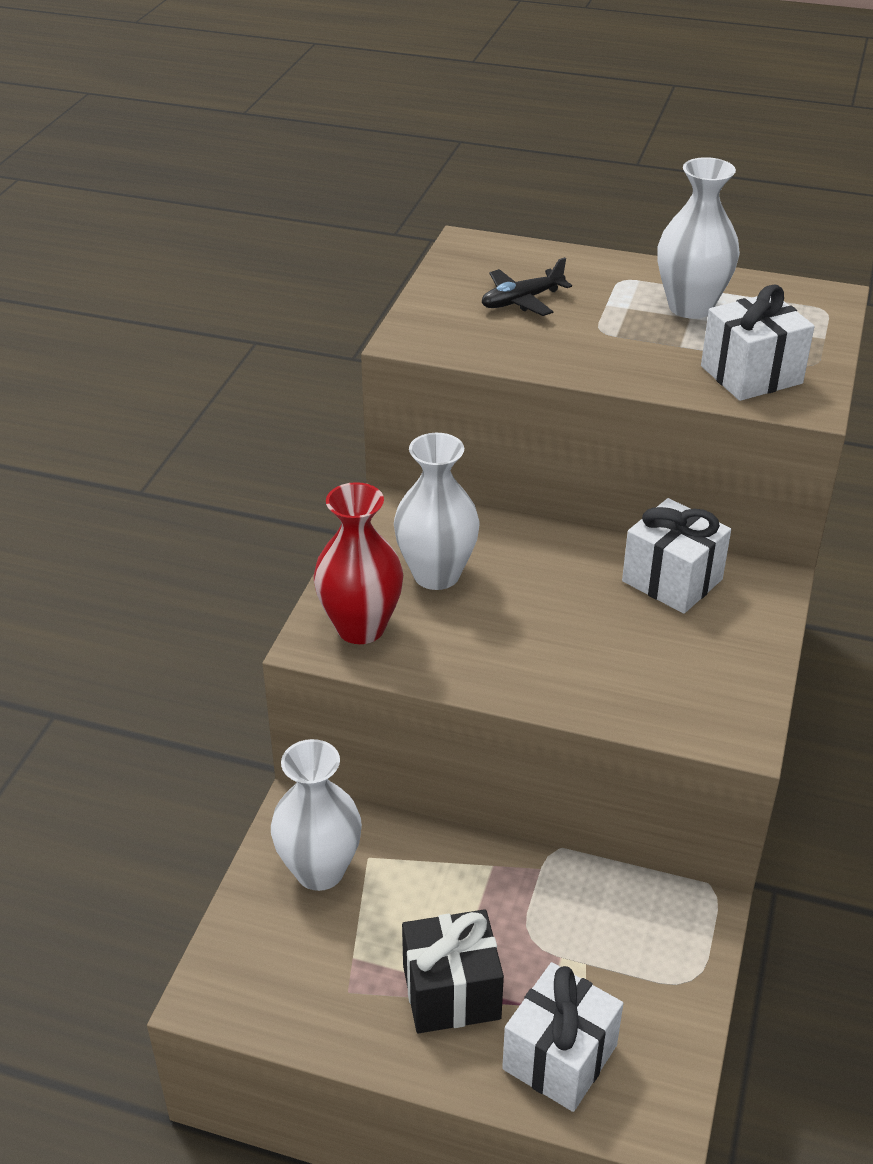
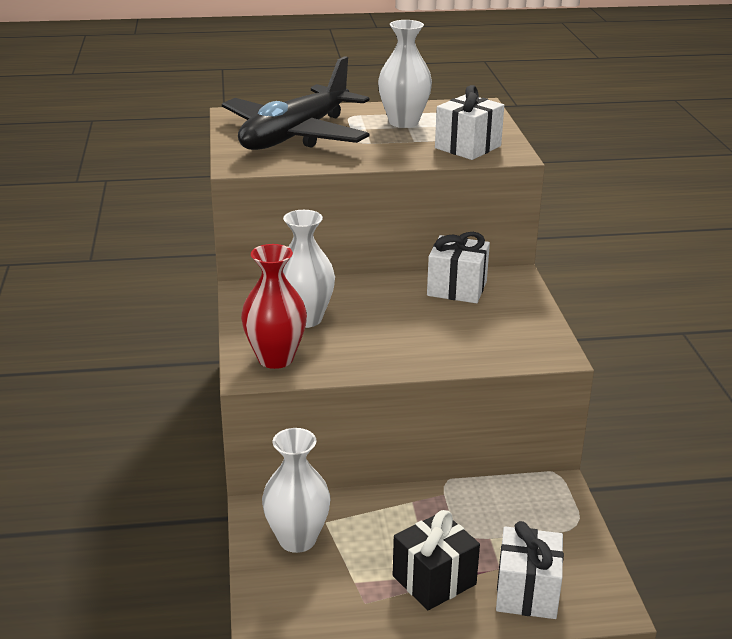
camera: 25 degrees left, 10 degrees down
(521, 301) = (295, 136): black plane -> black plane, size x2.49

